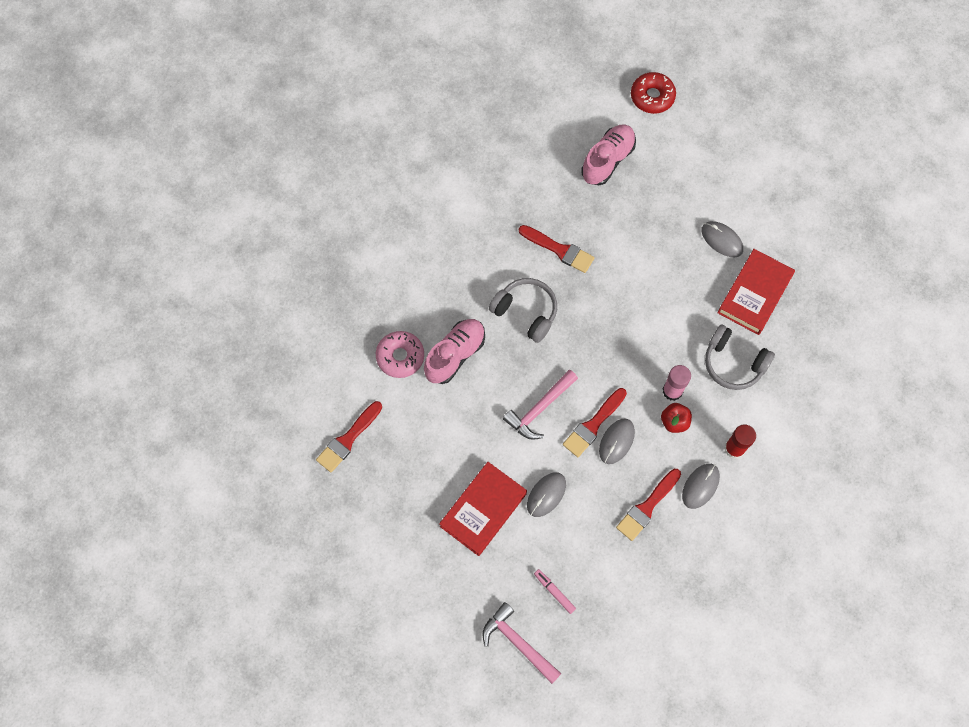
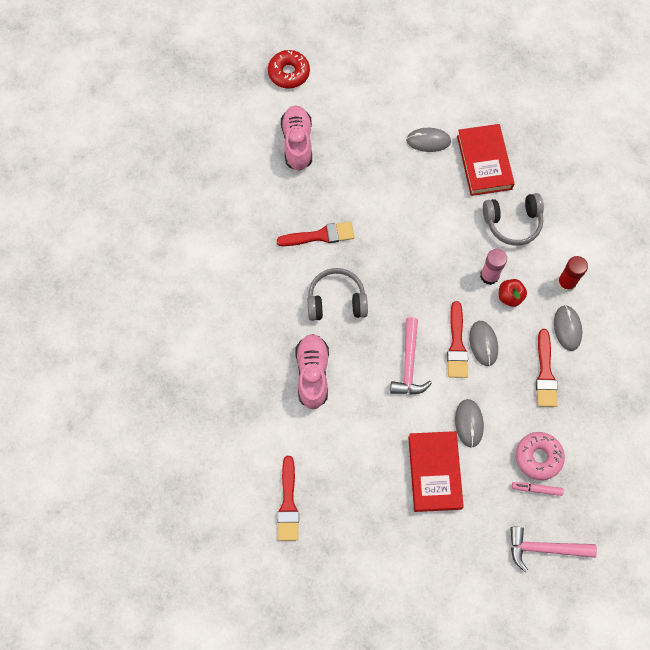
camera: 40 degrees left, 0 degrees up
(400, 357) = (272, 408): pink donut -> pink donut (538, 457)

